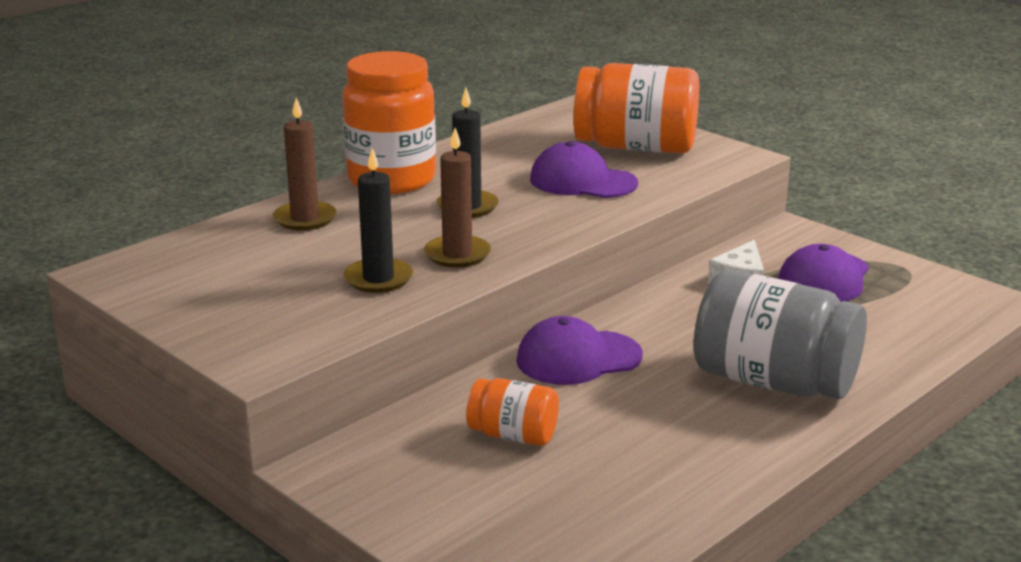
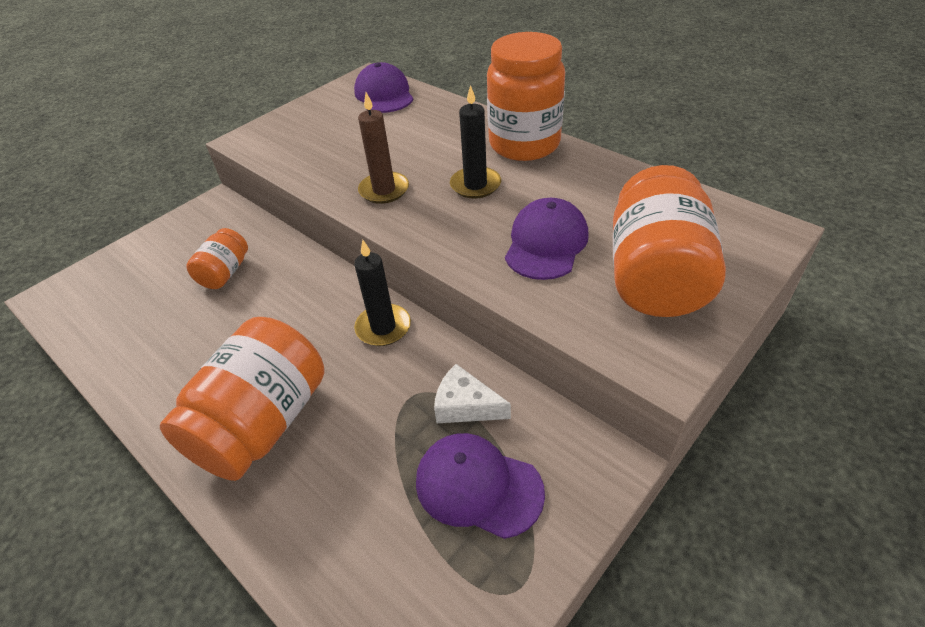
camera: 90 degrees right, 20 degrees up
(305, 219) = (445, 121): brown candle -> none
(378, 279) = (347, 162): black candle -> black candle (383, 327)
(578, 358) = (322, 297): purple cap -> purple cap (384, 94)
(773, 382) = (263, 423): grey jar -> orange jar

